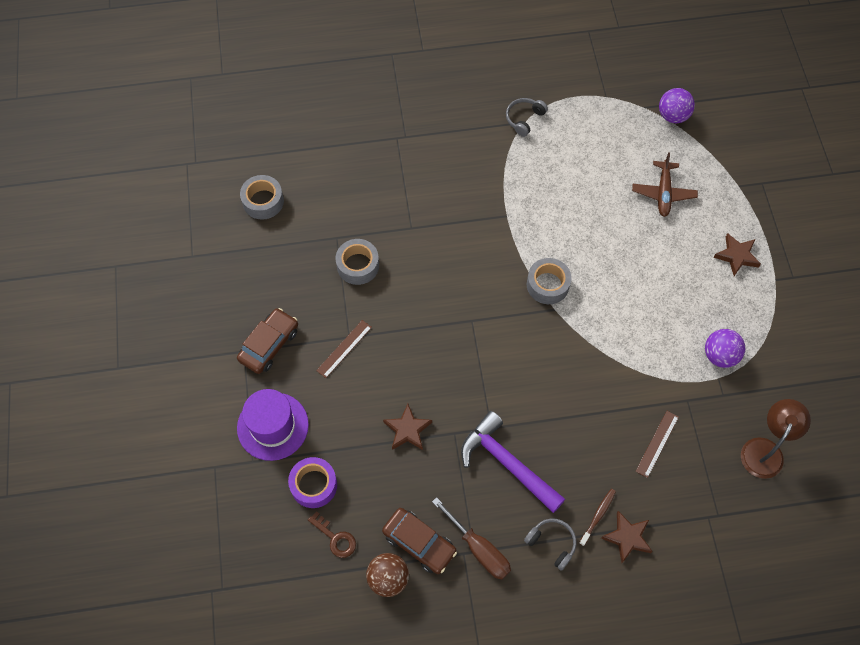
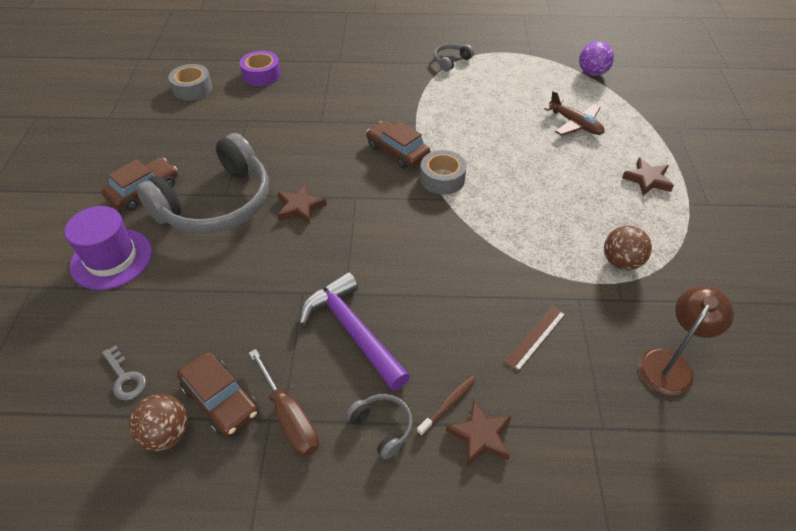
camera: 10 degrees right, 15 degrees down
(314, 485) = (127, 320): purple tape -> purple tape (261, 75)
(335, 538) = (125, 378): brown key -> grey key
(344, 348) = (216, 203): brown ruler -> grey headphones
(358, 265) = (258, 142): grey tape -> none
(407, 430) = (252, 282): brown star -> brown star (300, 207)
(497, 256) = (397, 151): none -> brown car
(663, 193) = (575, 124): brown plane -> brown plane turned 60 degrees counterclockwise
(719, 355) = (621, 262): purple ball -> brown ball

